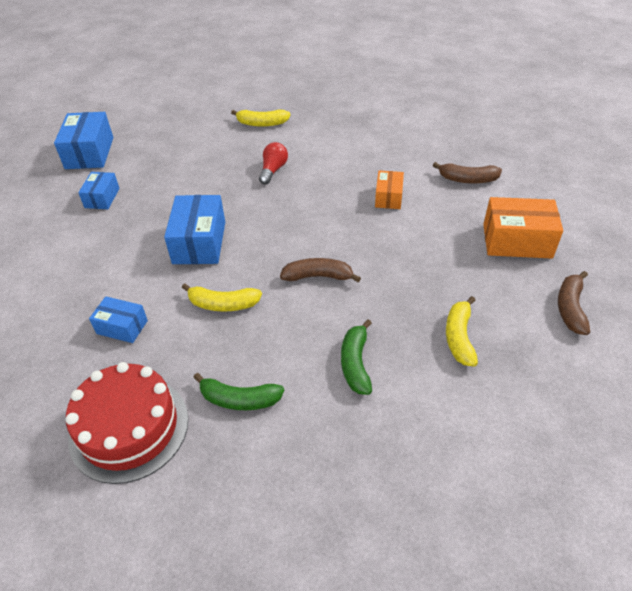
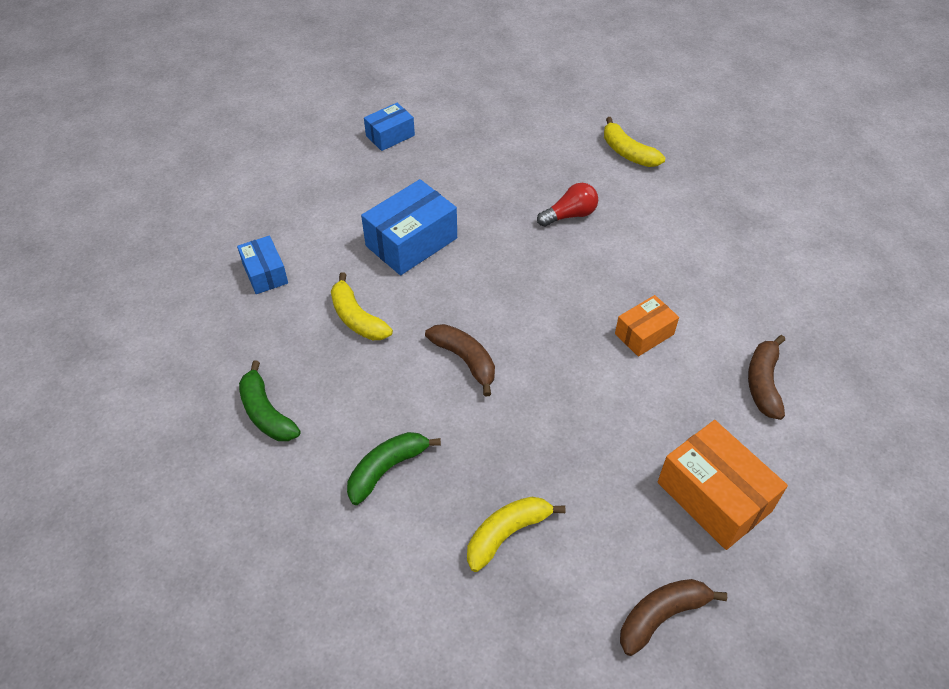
camera: 45 degrees right, 5 degrees up
(89, 153) = (434, 79): blue box -> none
(129, 428) = (174, 363): red cake -> none
(467, 179) = (763, 383): brown banana -> brown banana turned 45 degrees clockwise

